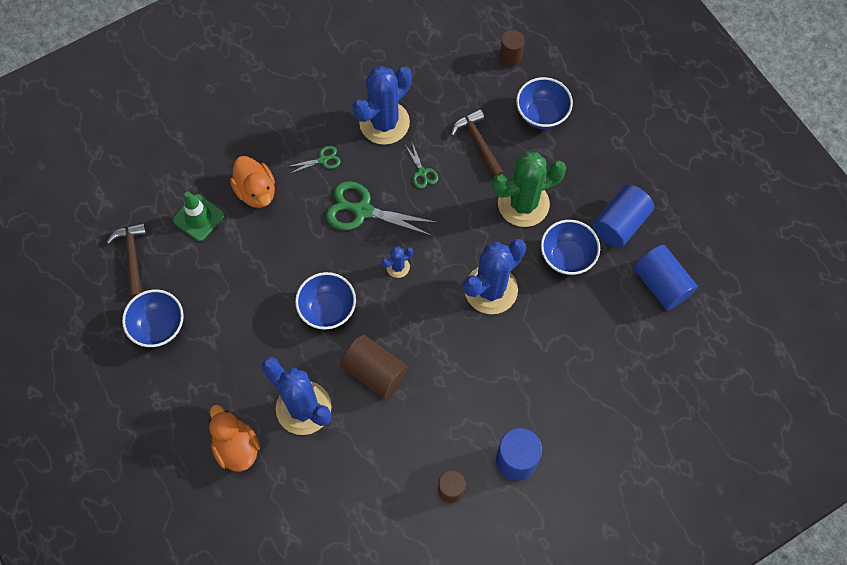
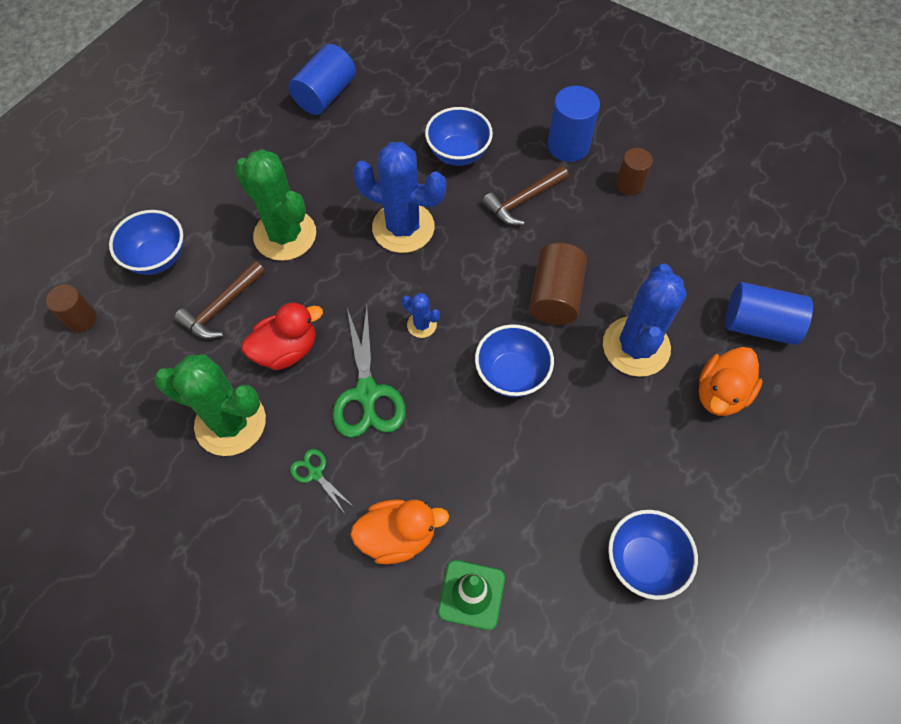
camera: 115 degrees left, 5 degrees down
(132, 257) = (573, 656): brown hammer -> brown hammer (523, 200)
(256, 191) = (398, 536): orange duck -> orange duck turned 45 degrees clockwise
(384, 123) = (230, 423): blue cactus -> green cactus
(422, 173) = (286, 350): green scissors -> red duck
(567, 257) = (332, 176): blue bowl -> blue bowl (458, 153)
(620, 223) = (272, 145): blue cylinder -> blue cylinder (758, 325)

